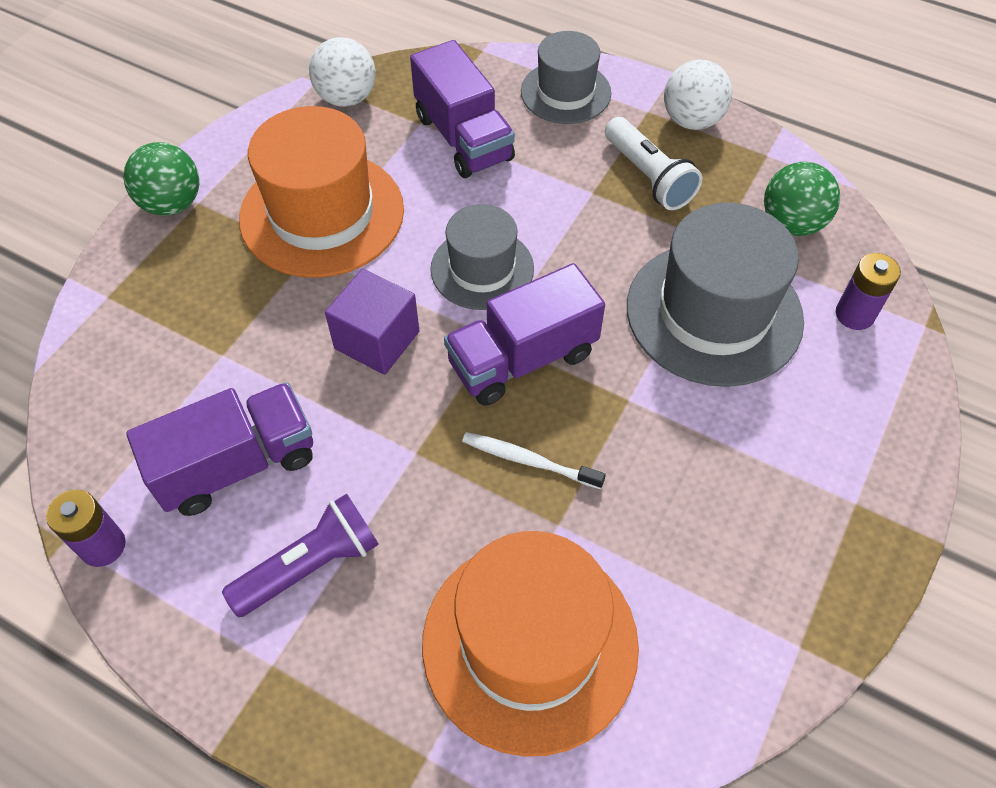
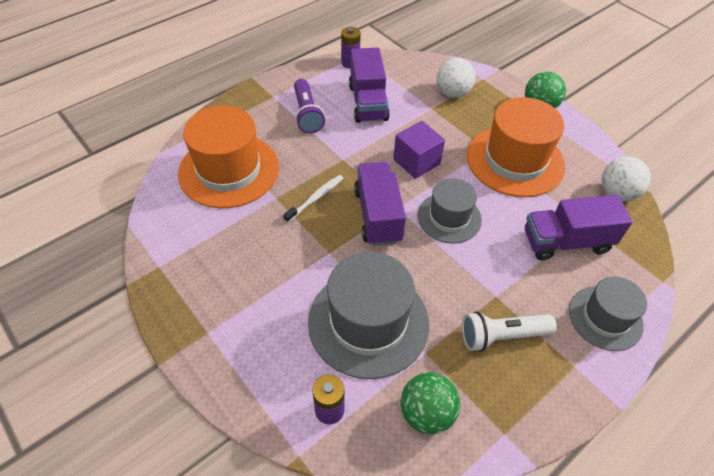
camera: 110 degrees right, 5 degrees down
(692, 120) = (557, 394): white ball -> white ball (452, 93)

